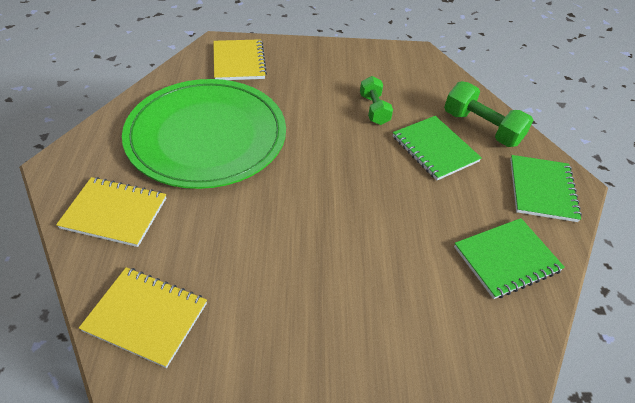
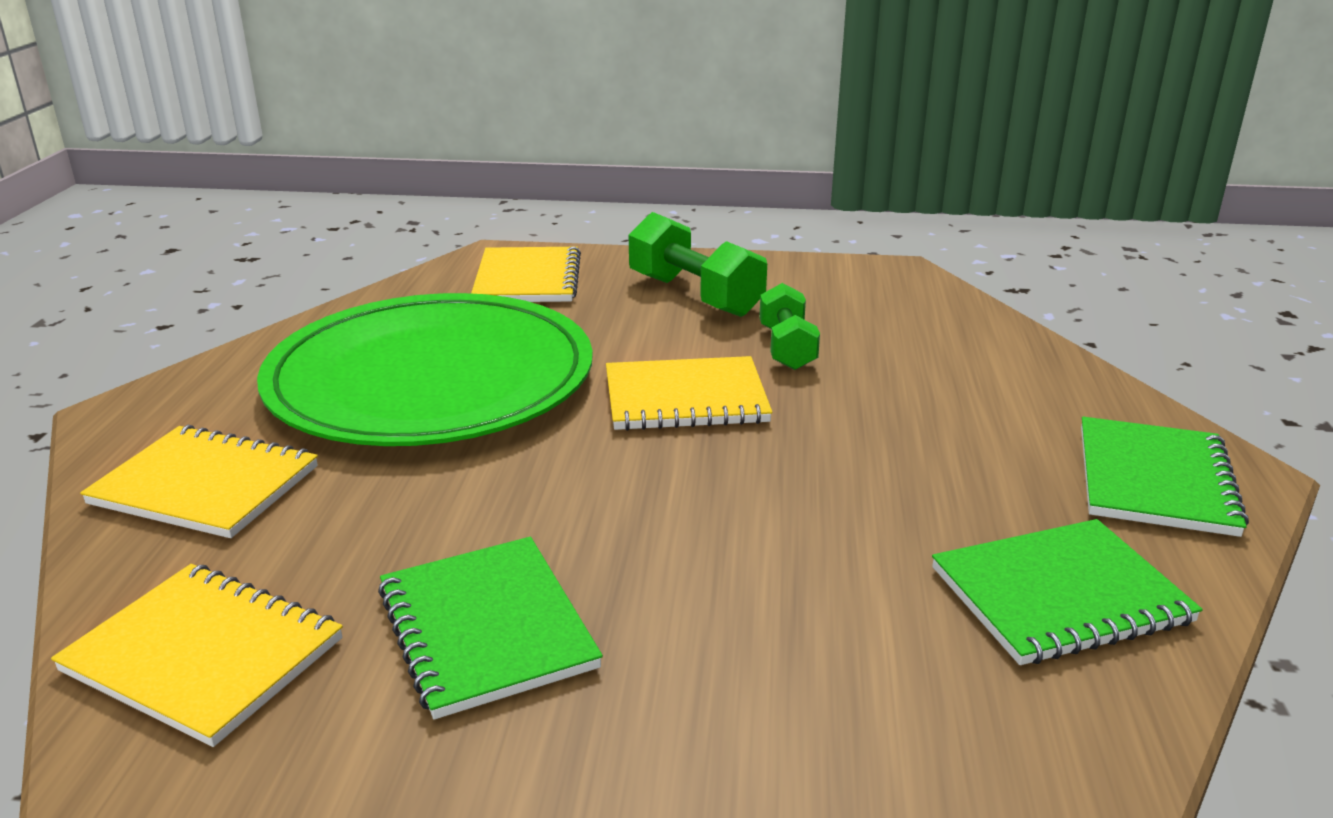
camera: 10 degrees right, 20 degrees down
(332, 145) = (685, 398): none -> yellow notebook
(434, 149) = (909, 409): green notebook -> green notebook (486, 628)
(481, 128) = (1020, 379): green dumbbell -> green dumbbell (695, 295)

